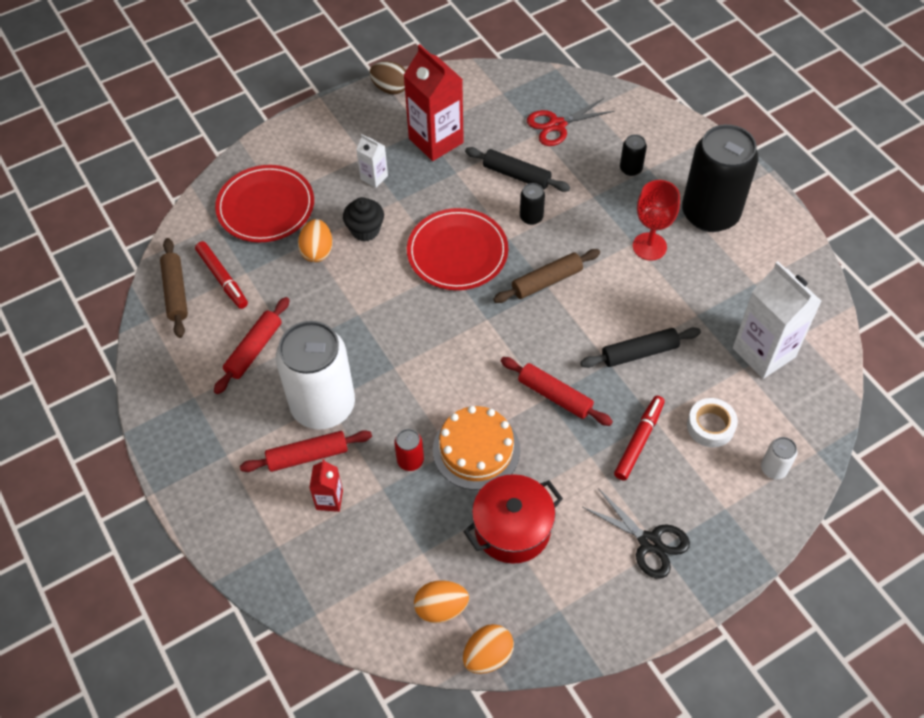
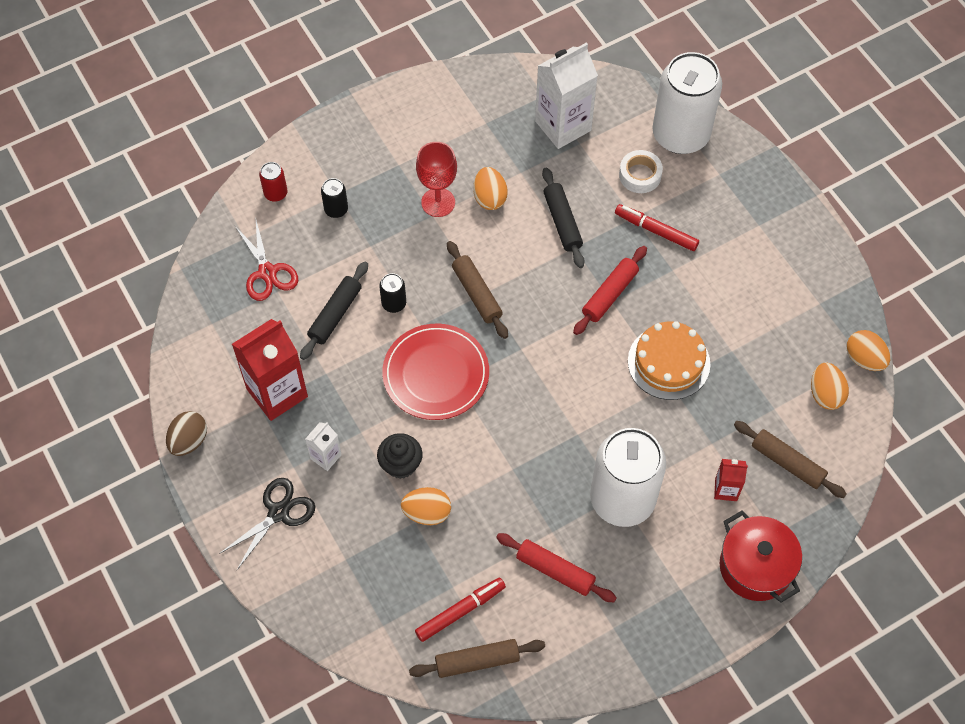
camera: 90 degrees left, 5 degrees up
(265, 206) = (359, 571): red plate -> none
(308, 456) = (679, 511): red rolling pin -> none
(358, 562) = (787, 463): none -> brown rolling pin
(410, 460) = (681, 419): red can -> red can (275, 193)
(512, 529) = (747, 335): red pot -> red pot (755, 567)
(649, 542) = (754, 232): black scissors -> black scissors (278, 513)
(661, 289) = (489, 198): none -> orange egg
(710, 213) = (400, 148): black can -> none
(773, 468) = (680, 135): white can -> white can, size x2.49

